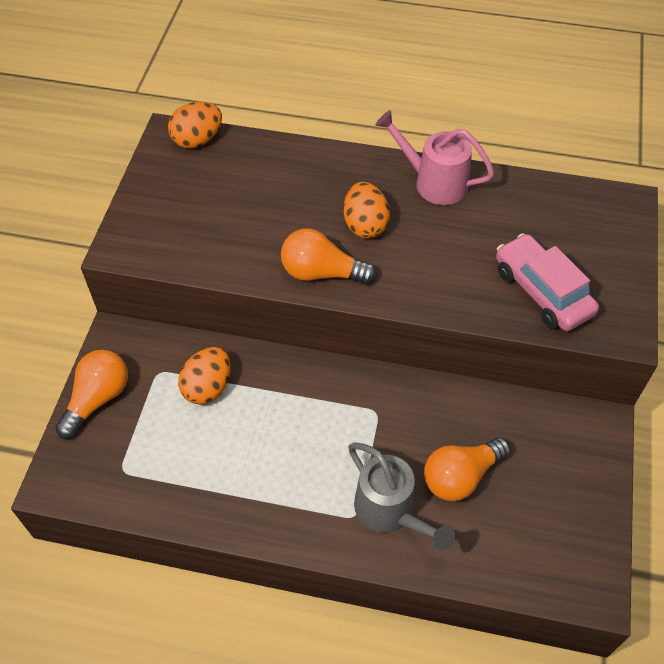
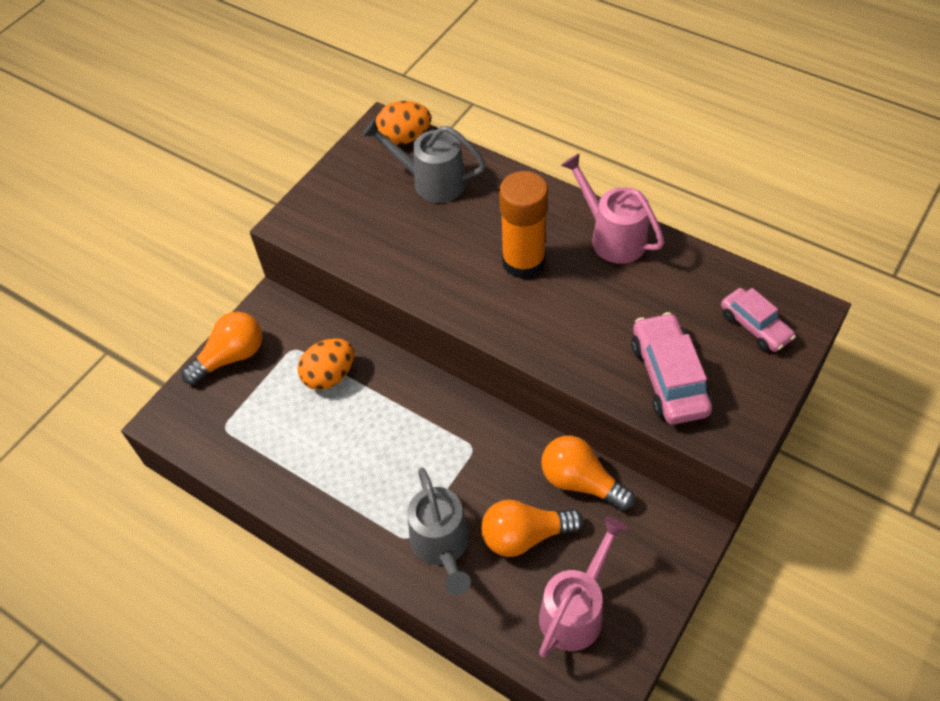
camera: 25 degrees right, 0 degrees up
(242, 174) = (430, 182): none -> grey watering can
(321, 273) = (460, 297): orange light bulb -> orange light bulb (580, 482)
(365, 225) = (523, 262): orange egg -> orange glue stick
(536, 527) = (576, 609): none -> pink watering can
(591, 227) = (755, 326): none -> pink car

